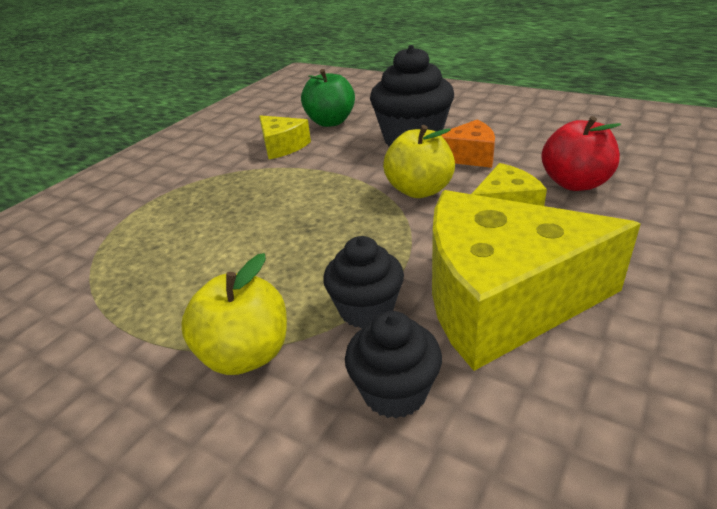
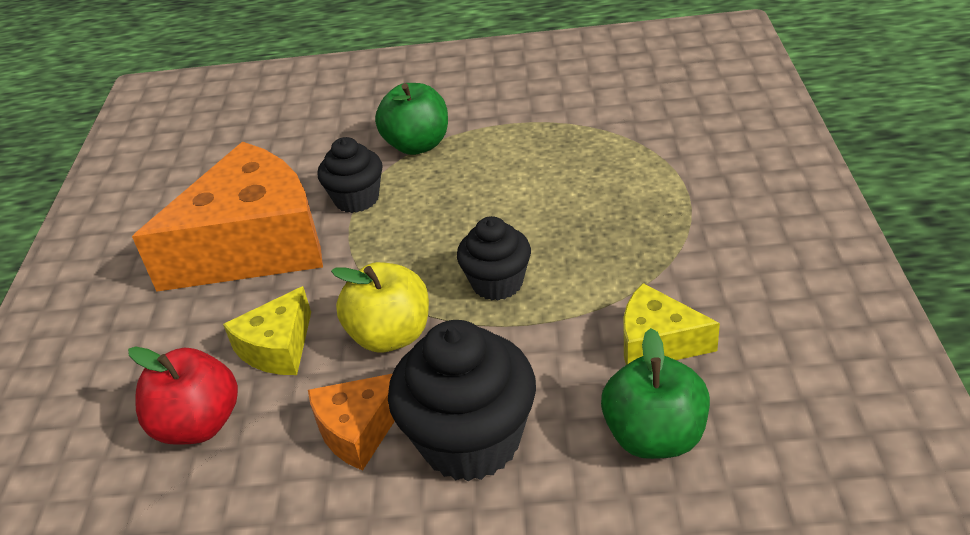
camera: 150 degrees right, 5 degrees up
(245, 354) = (417, 145): yellow apple -> green apple
(394, 392) = (305, 167): black cupcake -> black cupcake (497, 283)
(501, 300) = (254, 246): yellow cheese -> orange cheese

